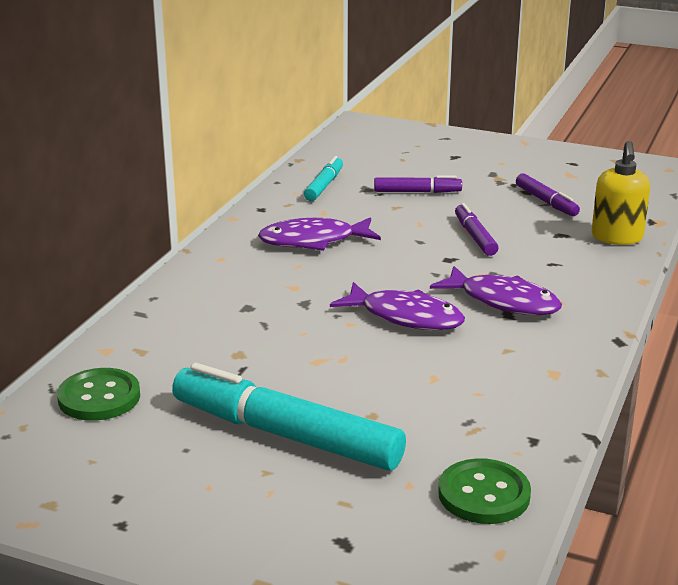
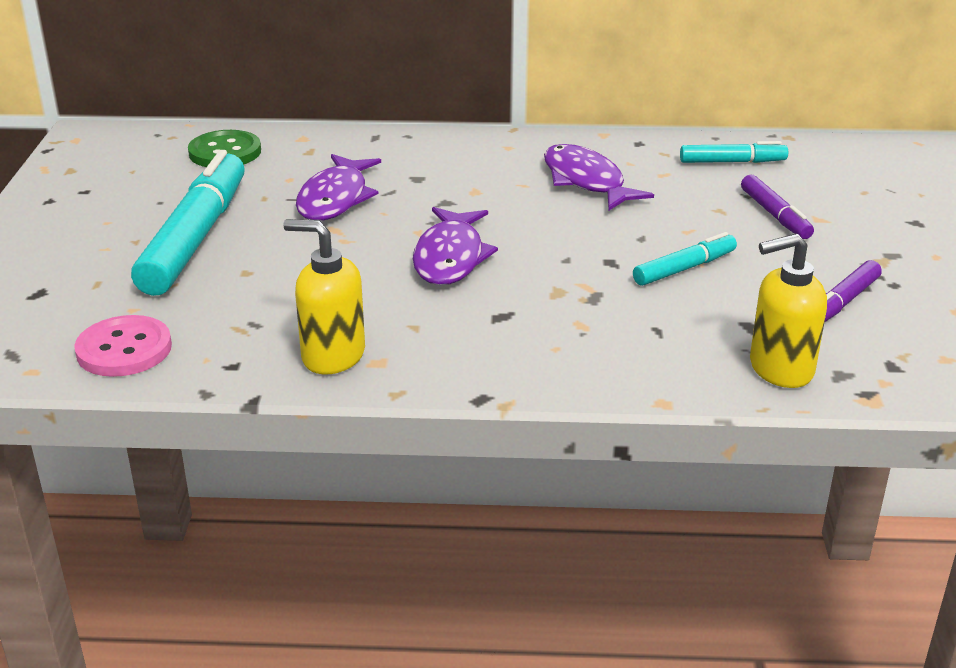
camera: 70 degrees right, 5 degrees up
(475, 237) = (684, 269): purple marker -> turquoise marker
(484, 494) = (124, 349): green button -> pink button
(503, 301) = (527, 309): purple fish -> purple fish (335, 199)
(538, 391) = (332, 356): none -> yellow soap dispenser

